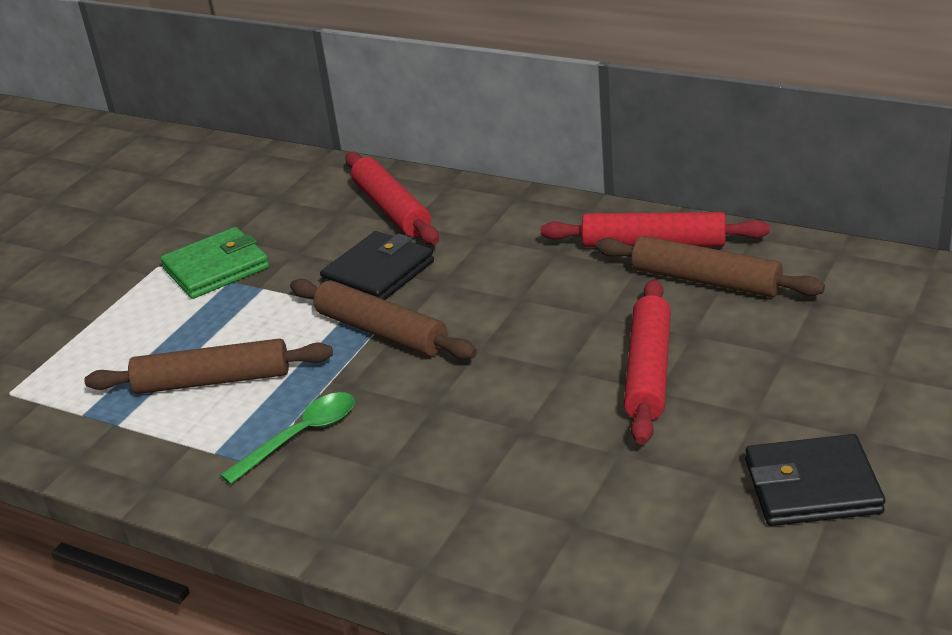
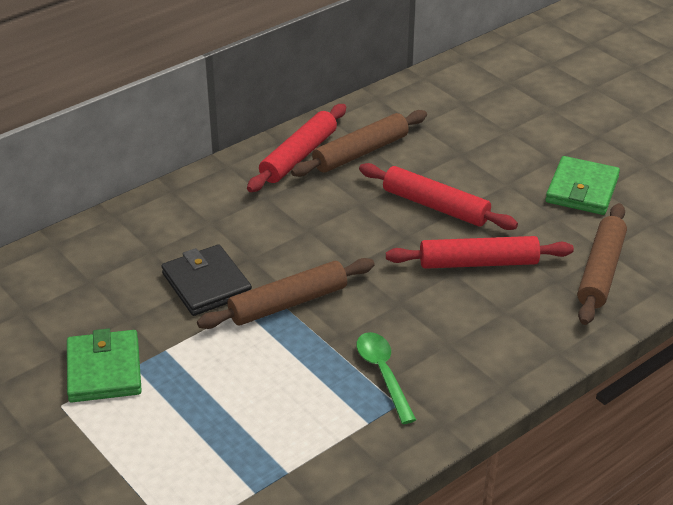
camera: 70 degrees left, 5 degrees up
(212, 381) = (273, 406): brown rolling pin -> brown rolling pin (601, 271)
(391, 209) = (118, 253): red rolling pin -> red rolling pin (478, 263)
(812, 487) = (582, 190): black wallet -> green wallet

